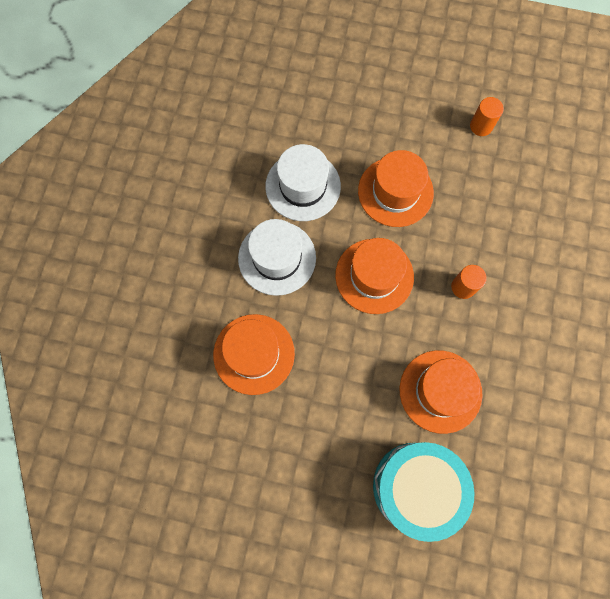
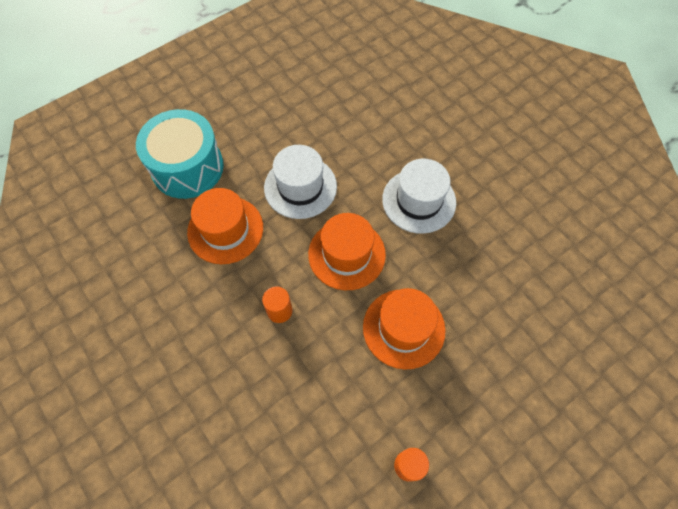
camera: 130 degrees right, 10 degrees down
(254, 354) = (360, 140): orange hat -> none
(303, 186) = (466, 261): white hat -> white hat (300, 187)

